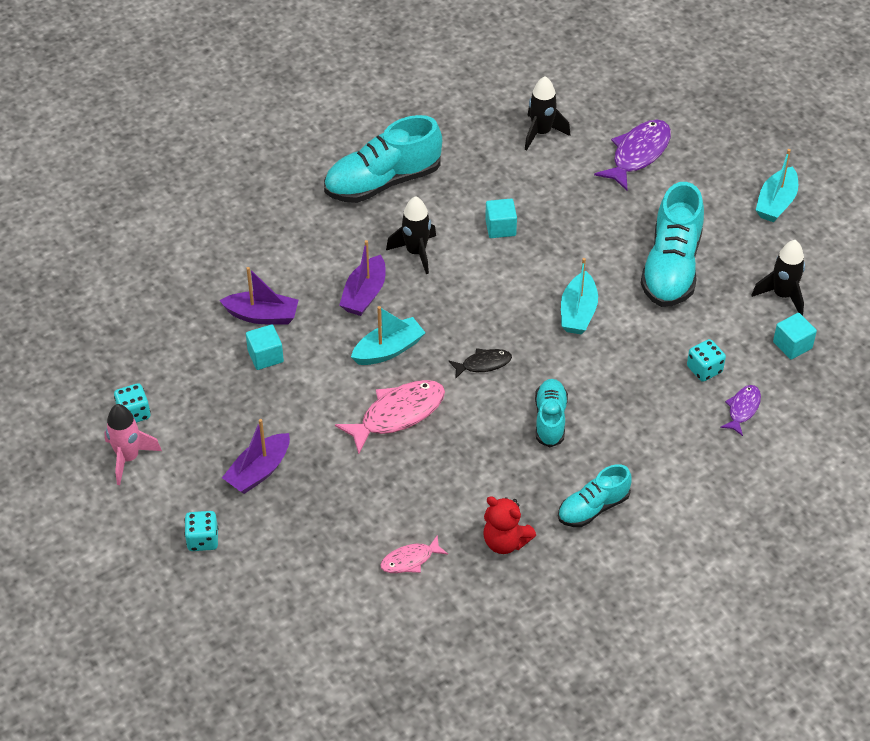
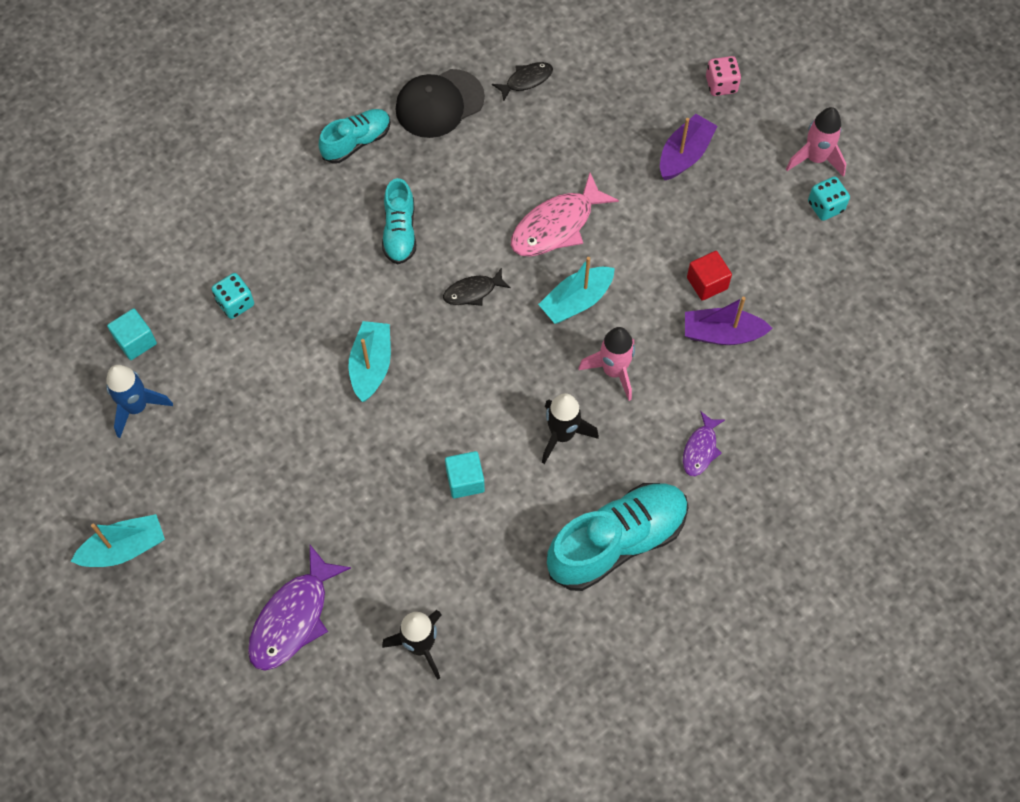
camera: 175 degrees right, 15 degrees up
(203, 540) = (721, 85): turquoise dice -> pink dice
(265, 356) = (707, 283): turquoise cube -> red cube
(364, 294) = (613, 371): purple boat -> pink rocket
(410, 560) = (526, 80): pink fish -> black fish
(505, 541) = (439, 104): red teddy bear -> black cap
(671, 267) = (262, 437): turquoise shoe -> none
(742, 409) = (200, 259): purple fish -> purple fish (700, 449)
(776, 203) = (124, 548): turquoise boat -> turquoise boat turned 45 degrees clockwise
(782, 295) = (137, 407): black rocket -> blue rocket

